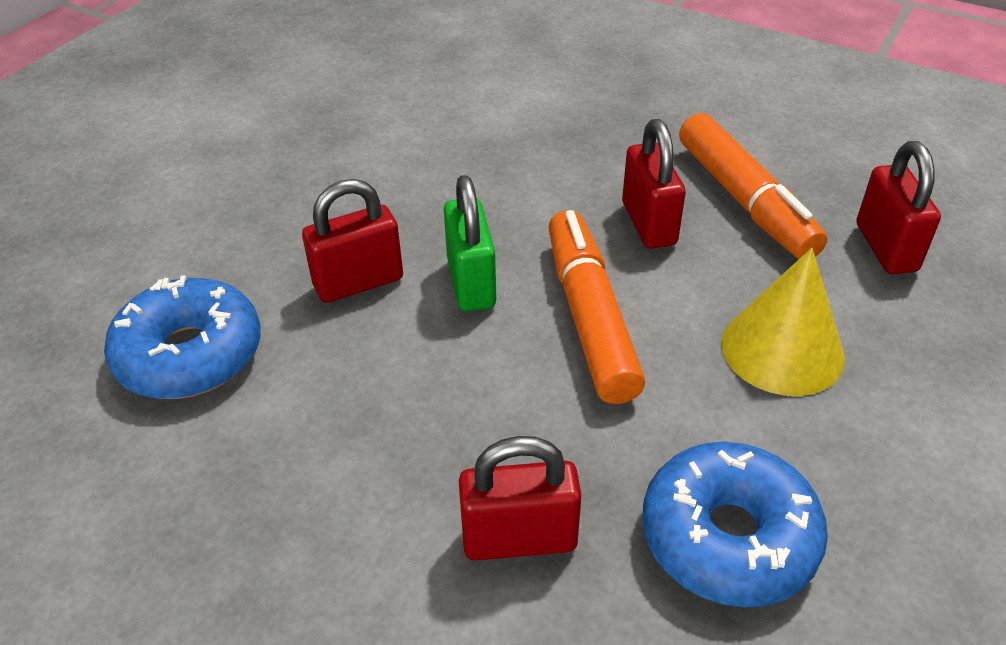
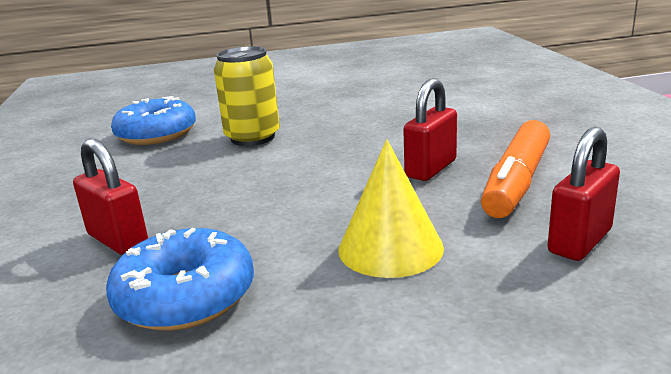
camera: 50 degrees right, 20 degrees down
(358, 282) = (253, 137): red padlock -> yellow can
(471, 283) = (294, 155): green padlock -> none
(589, 317) = (318, 188): orange marker -> none

